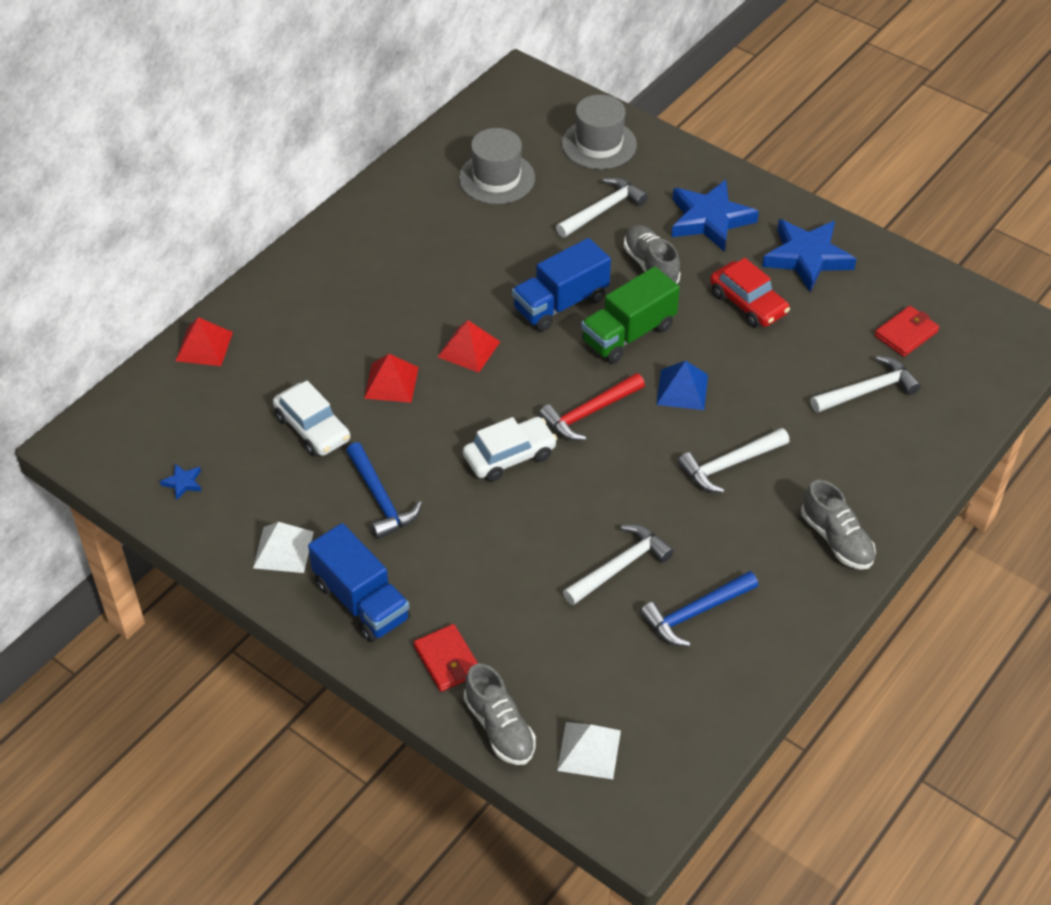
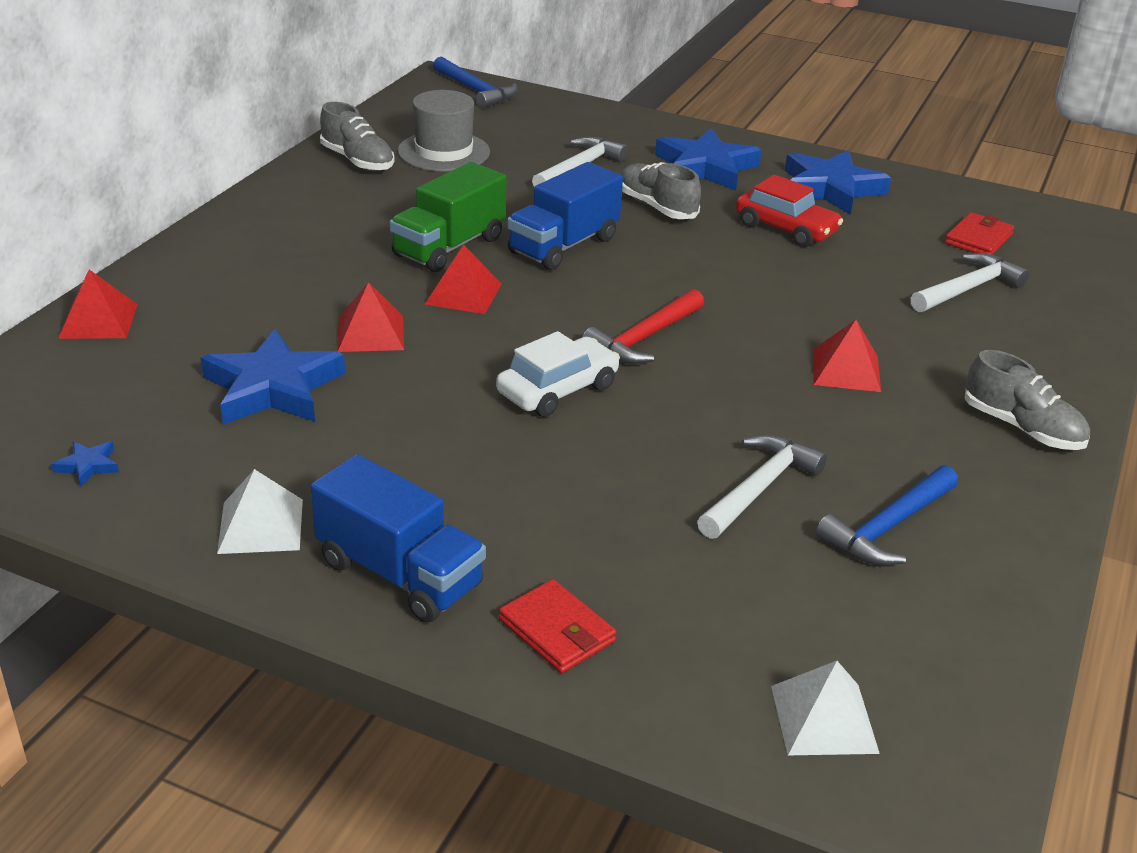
camera: 15 degrees left, 15 degrees down
(313, 428) = (273, 388): white car -> blue star
(380, 499) = (392, 452): blue hammer -> blue hammer (476, 90)
(499, 727) = (673, 709): grey shoe -> grey shoe (357, 161)
(599, 144) = (552, 120): grey hat -> none
(628, 334) = (658, 264): green truck -> green truck (449, 247)
(682, 389) = (749, 307): blue pyramid -> none
(730, 465) = (846, 370): white hammer -> red pyramid

